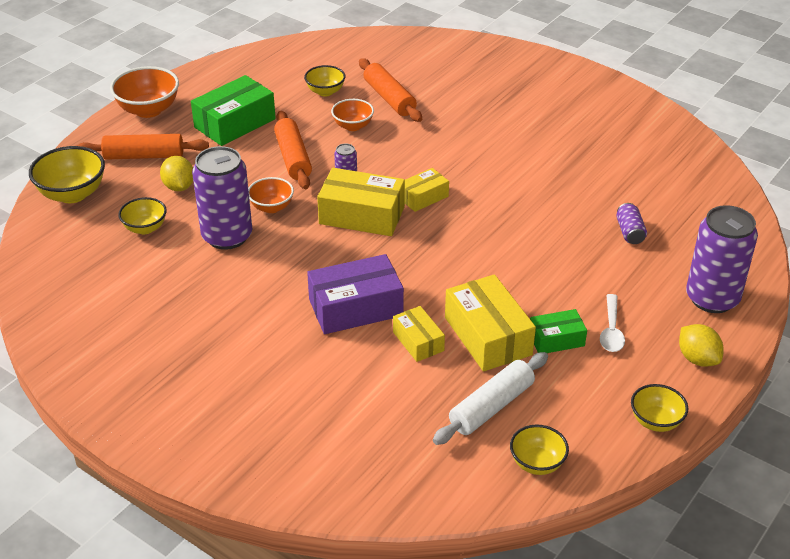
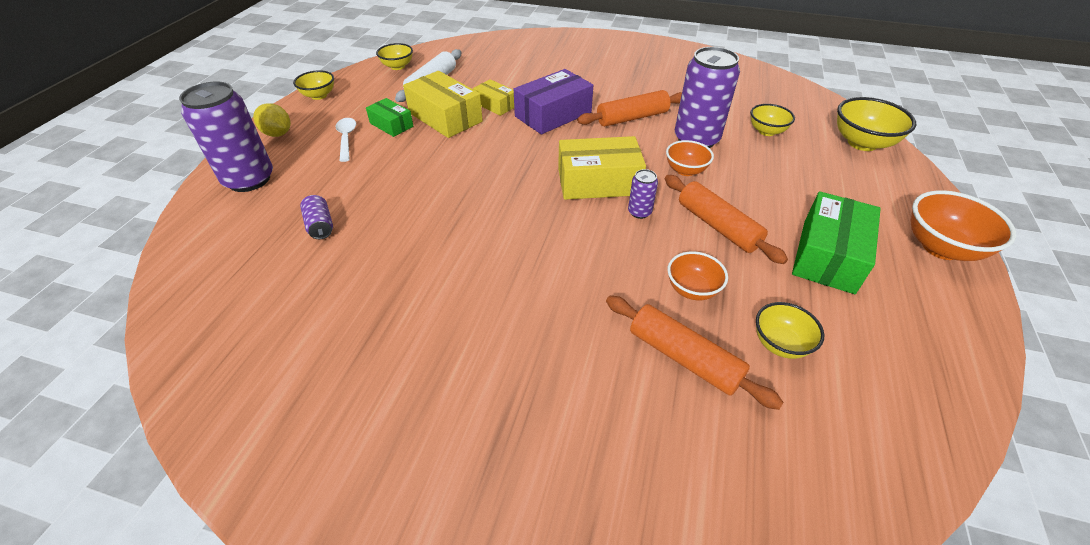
camera: 160 degrees right, 5 degrees up
(144, 156) = (860, 191): orange rolling pin -> orange rolling pin (632, 118)
(179, 187) = (787, 169): yellow lemon -> none
(423, 197) = (550, 214): yellow box -> none
(556, 339) = (391, 125): green box -> green box turned 75 degrees clockwise

